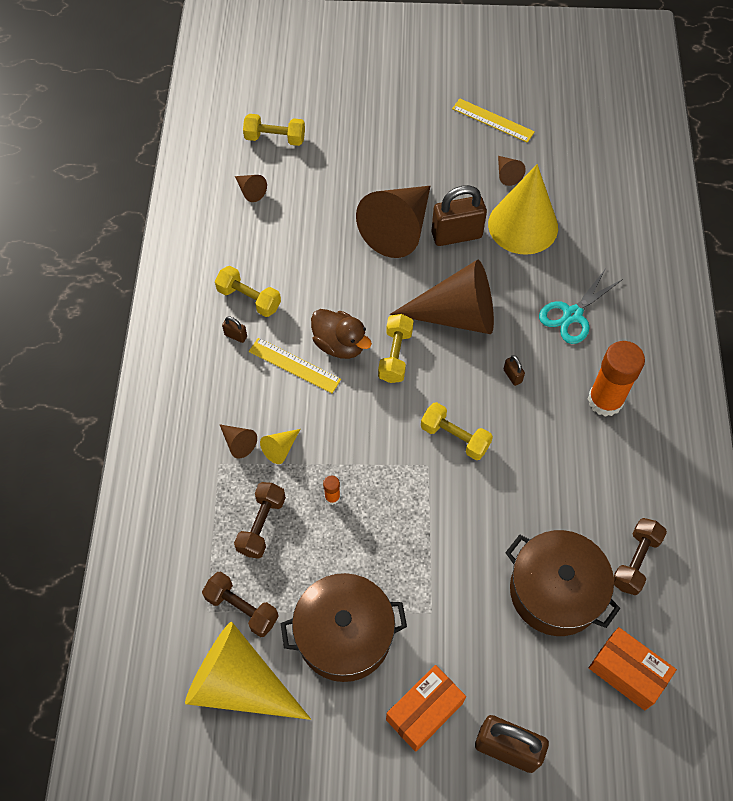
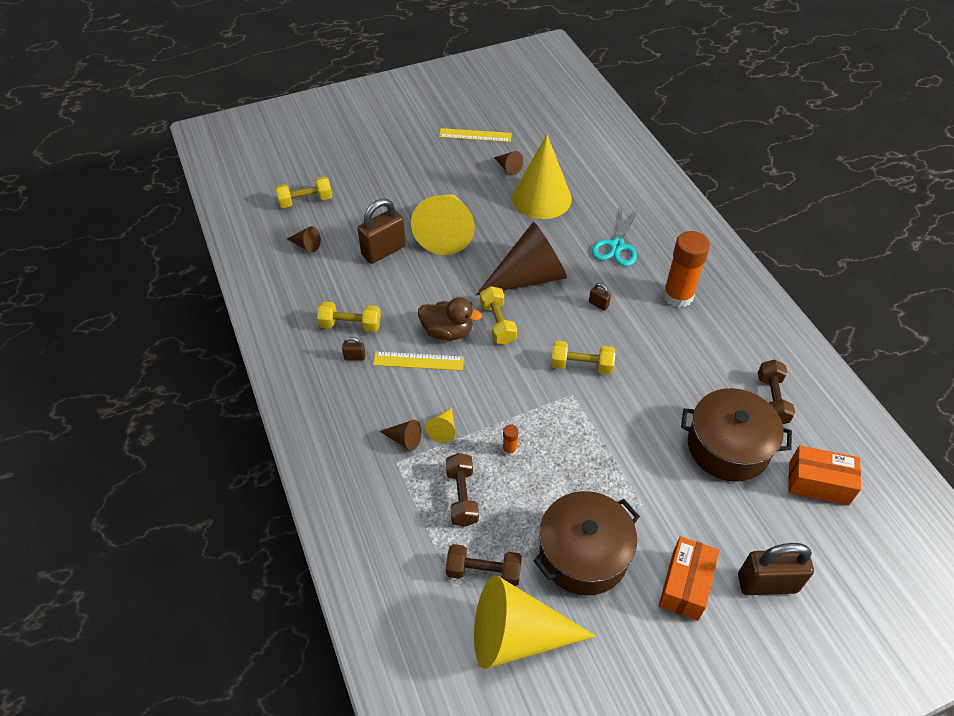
camera: 25 degrees left, 10 degrees down
(398, 229) = (446, 232): brown cone -> yellow cone
(456, 235) = (494, 221): brown padlock -> brown padlock (383, 251)

